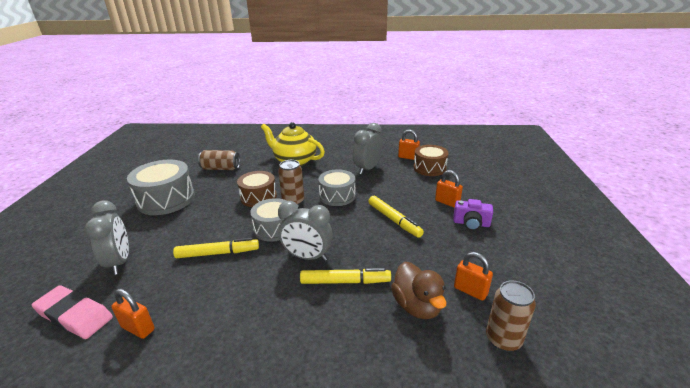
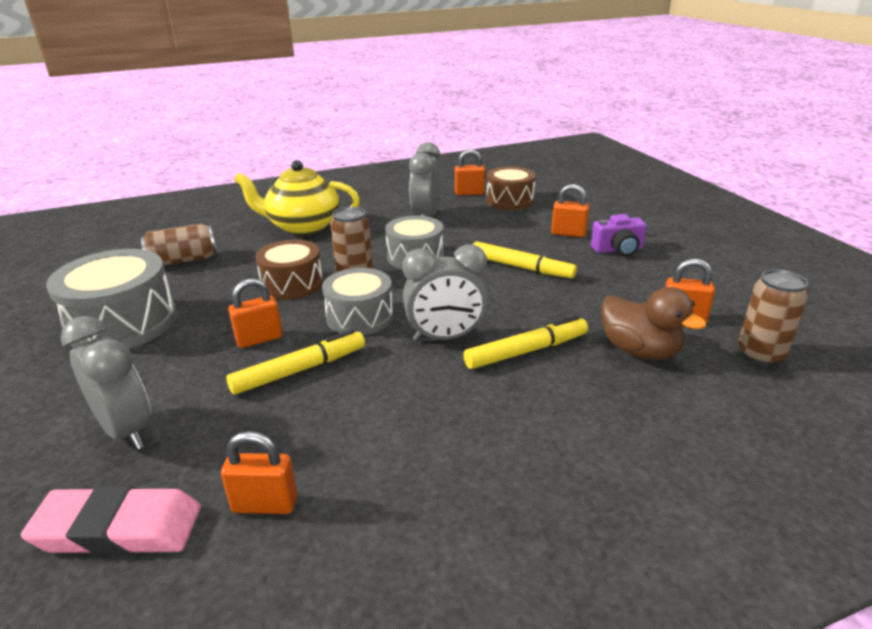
camera: 25 degrees left, 0 degrees up
(215, 227) = (259, 339): none -> orange padlock

